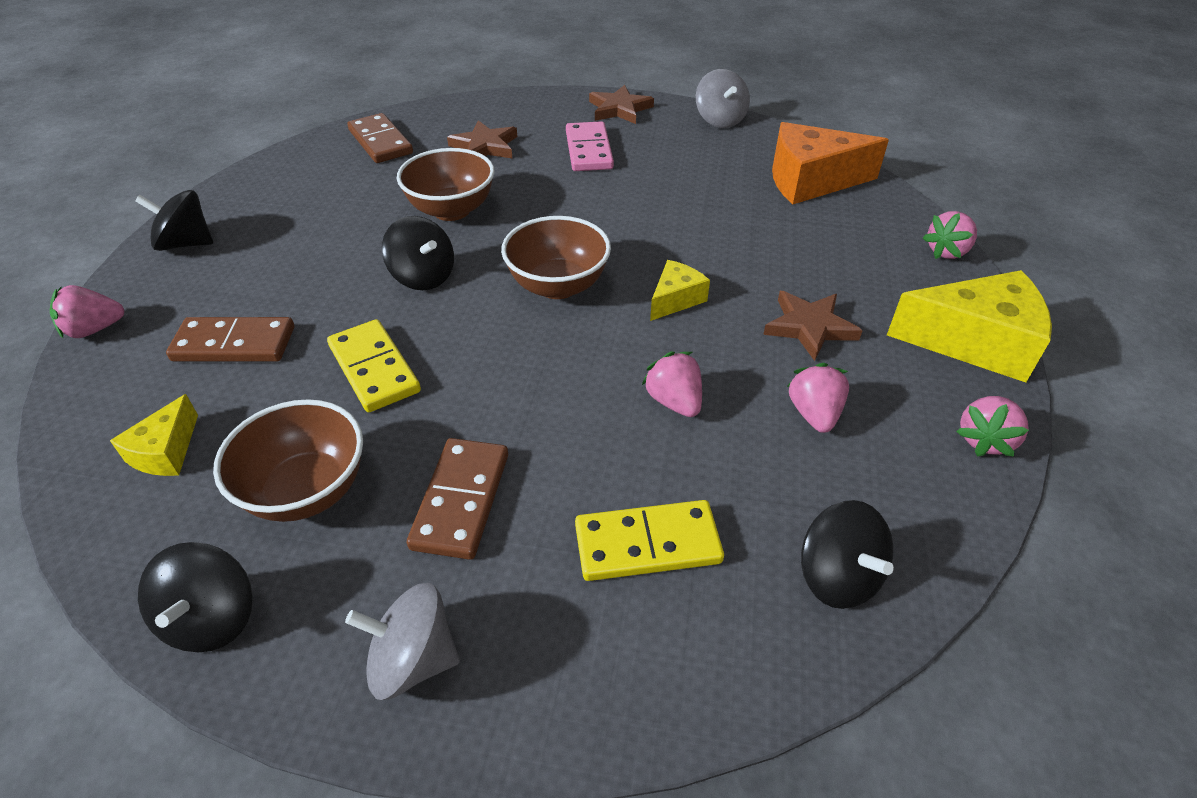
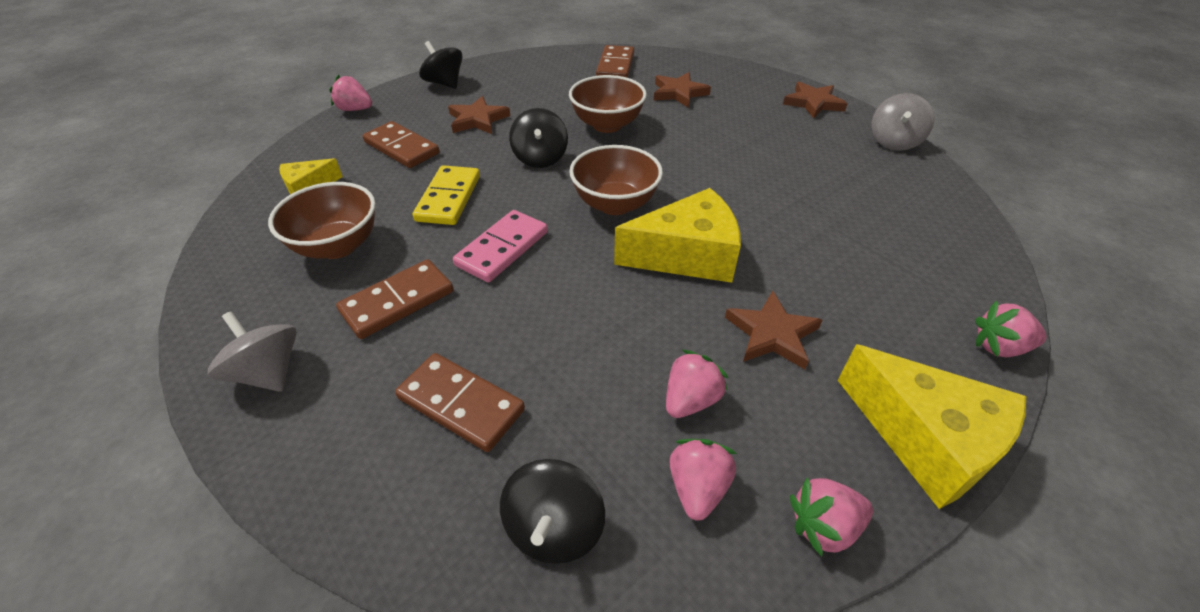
camera: 40 degrees right, 0 degrees up
(212, 618) = (225, 283): black spinning top -> none
(292, 268) = (478, 120): none -> brown star
(589, 150) = (751, 123): pink domino -> pink domino (502, 249)
(647, 544) = (461, 404): yellow domino -> brown domino
(674, 401) = (596, 324): pink strawberry -> pink strawberry (697, 487)
(675, 299) = (687, 255): yellow cheese -> yellow cheese, size x1.91
(810, 181) = (923, 222): orange cheese -> none

